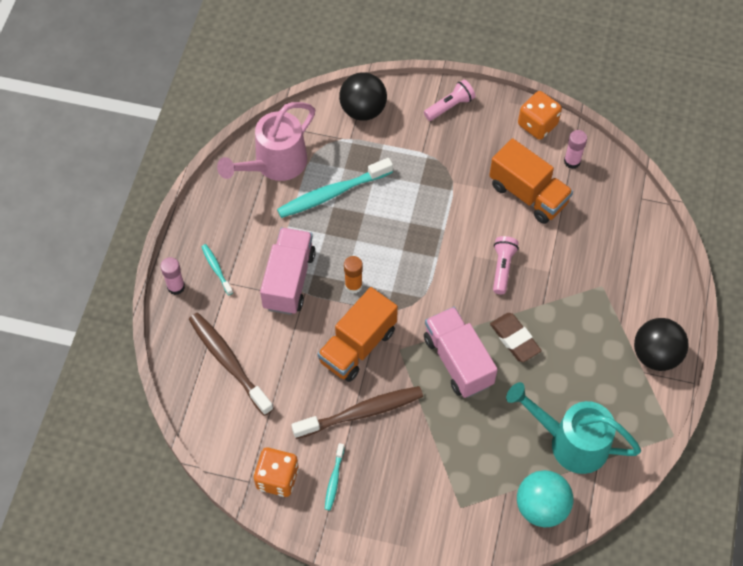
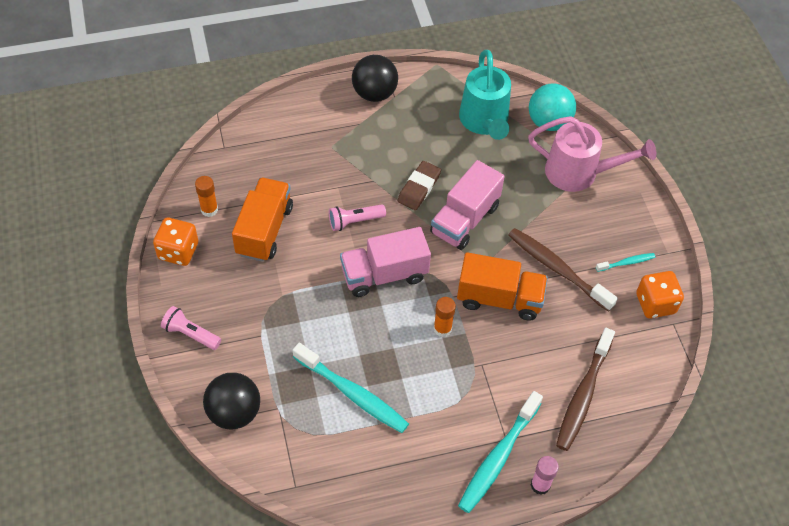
camera: 120 degrees left, 5 degrees down
(216, 269) = (498, 458): turquoise toothbrush -> turquoise toothbrush, size x2.03
(274, 164) = (347, 466): pink watering can -> pink watering can (579, 173)
(289, 280) = (470, 386): pink truck -> pink truck (384, 274)
(572, 161) = (209, 210): pink glue stick -> orange glue stick

